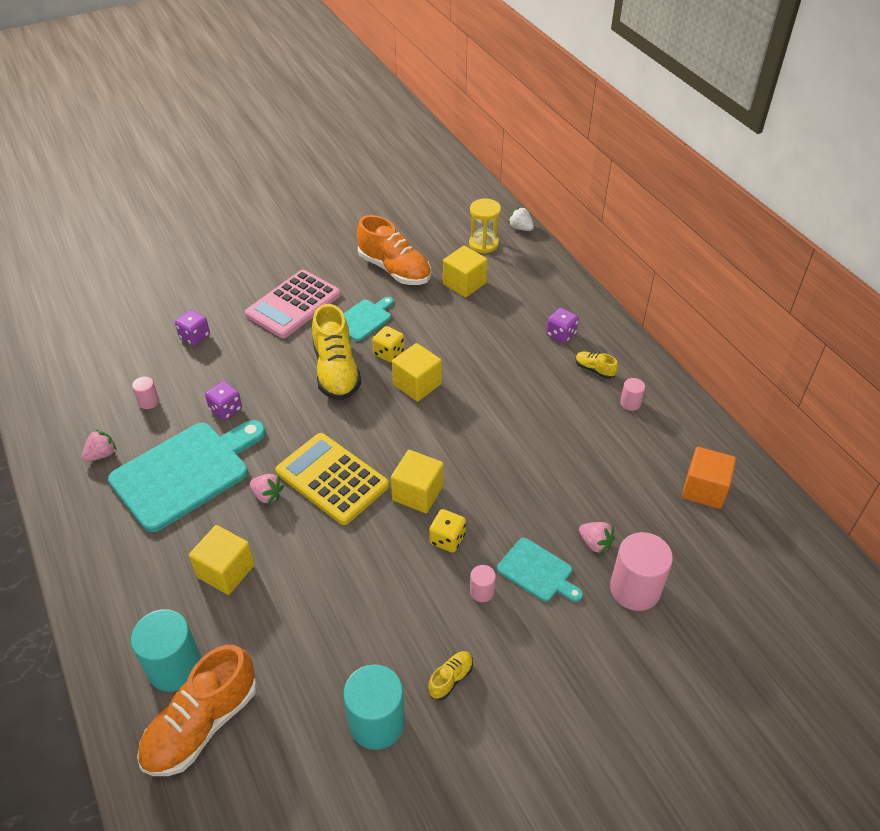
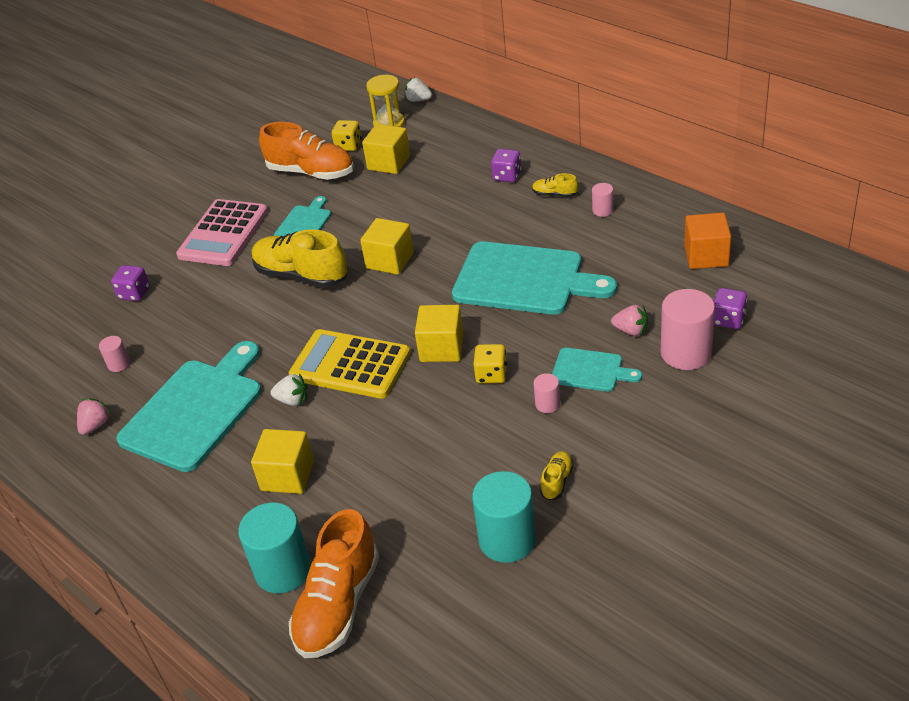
camera: 15 degrees left, 5 degrees down
(226, 409) = (206, 344): purple dice -> purple dice (728, 319)
(267, 495) = (292, 400): pink strawberry -> white strawberry
(336, 371) = (301, 275): yellow shoe -> yellow shoe turned 150 degrees clockwise
(389, 353) = (346, 244): yellow dice -> yellow dice (348, 146)
(524, 450) = (524, 280): none -> turquoise cutting board

